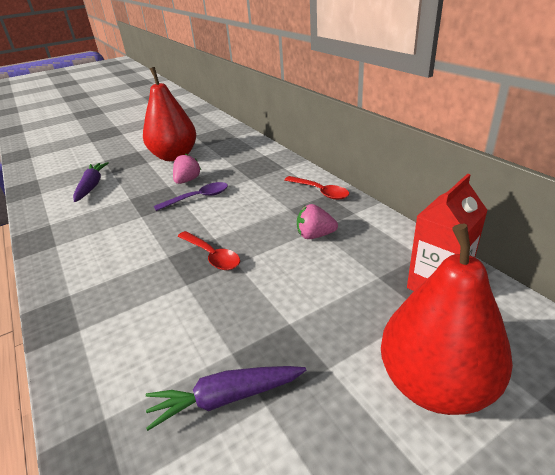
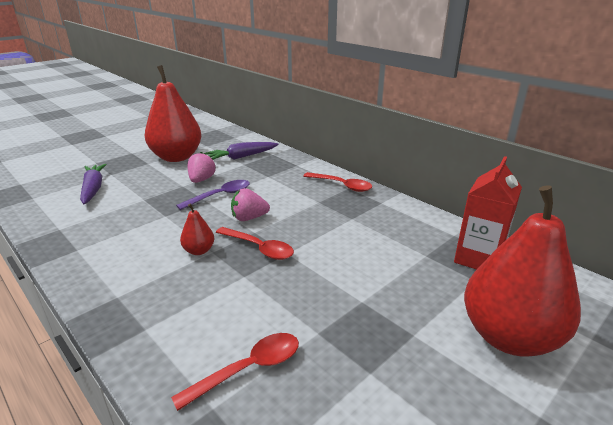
camera: 15 degrees left, 5 degrees down
(152, 383) = (249, 369): none -> red spoon
(156, 254) = (199, 251): none -> red pear
(226, 398) = (329, 372): purple carrot -> purple carrot (241, 157)
(315, 235) = (353, 224): pink strawberry -> pink strawberry (249, 218)

